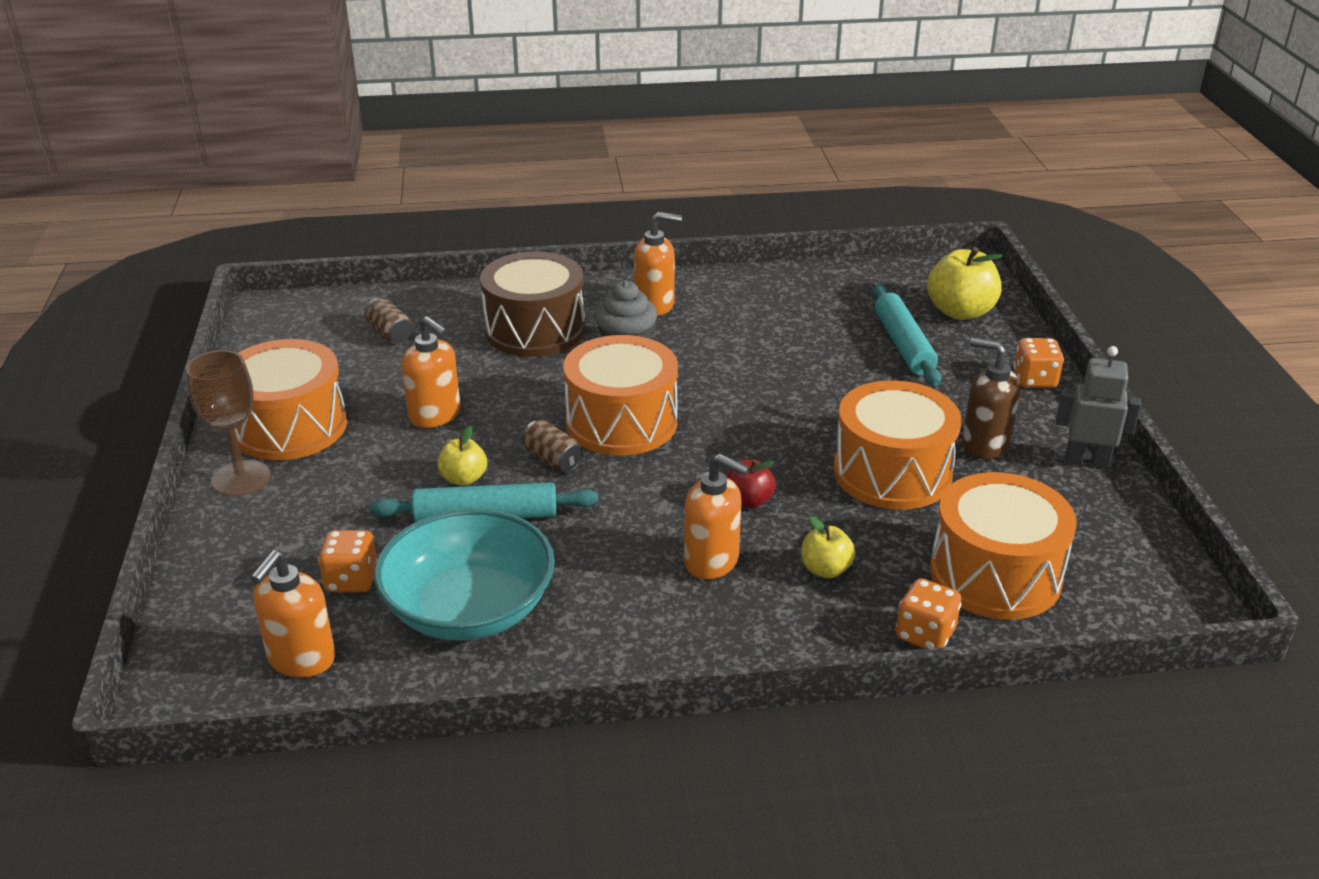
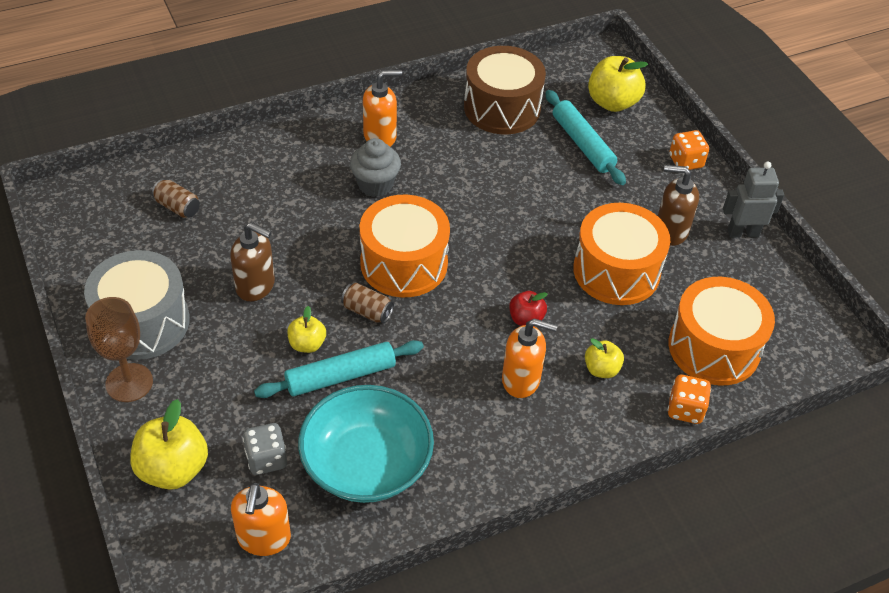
camera: 20 degrees left, 15 degrees up
(239, 568) = (173, 469): none -> yellow apple
(290, 427) = (142, 322): orange drum -> grey drum
(351, 580) = (266, 459): orange dice -> grey dice
(435, 415) = (256, 286): orange soap dispenser -> brown soap dispenser
(535, 330) = (295, 181): brown drum -> brown drum (502, 108)

